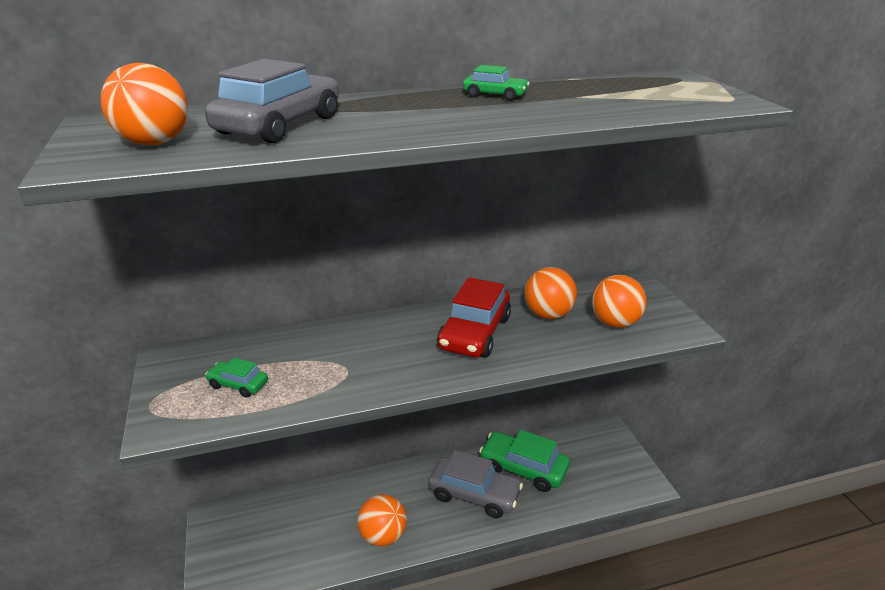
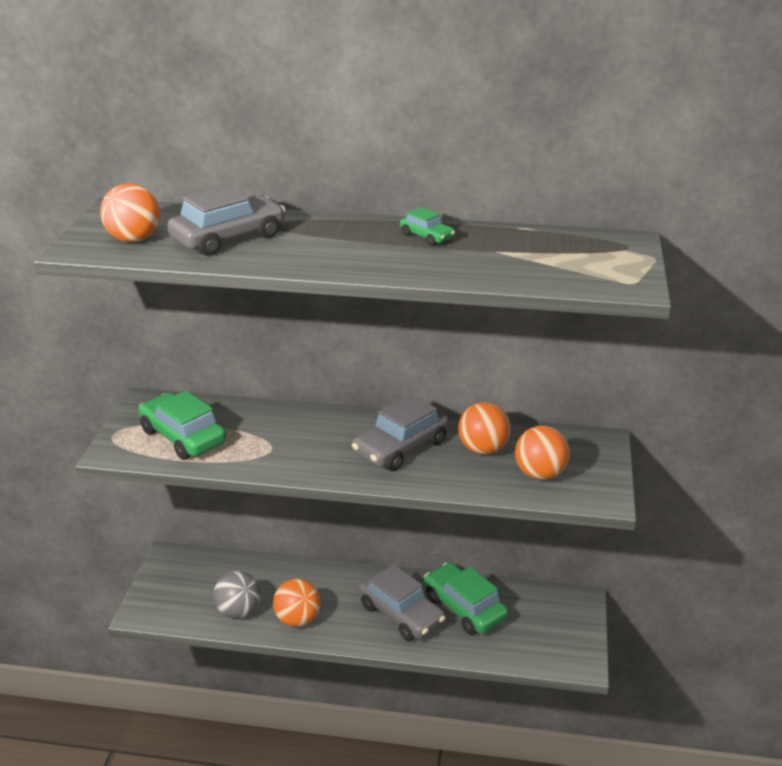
camera: 25 degrees right, 0 degrees up
(238, 384) = (183, 437): green car -> green car, size x1.96
(319, 549) = (238, 611): none -> grey ball
(474, 333) = (401, 447): red car -> grey car

